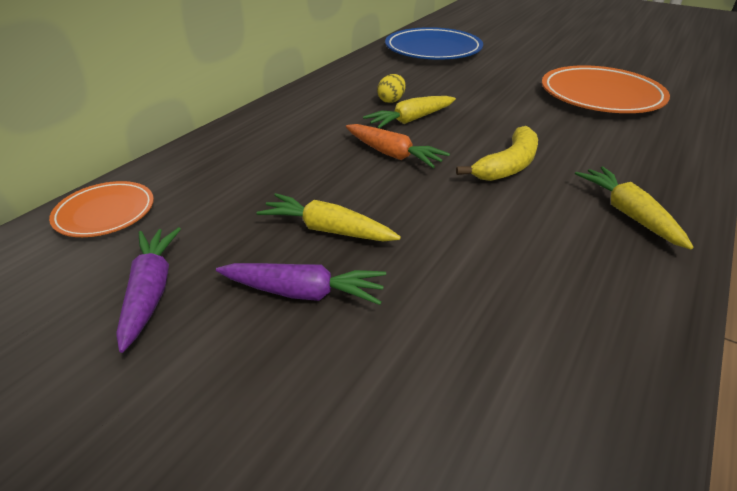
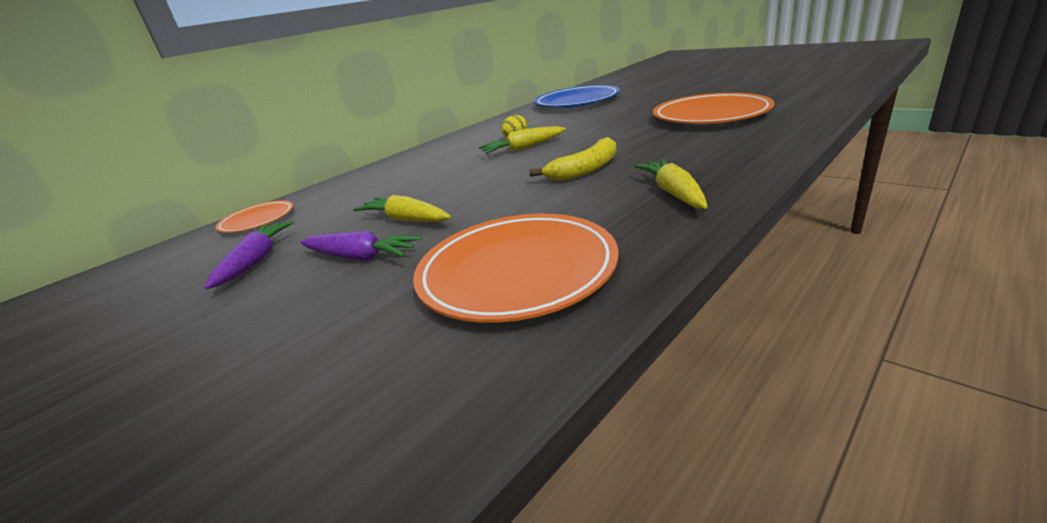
camera: 15 degrees right, 10 degrees down
(393, 154) = (492, 171): orange carrot -> none
(522, 328) = (517, 272): none -> orange plate

